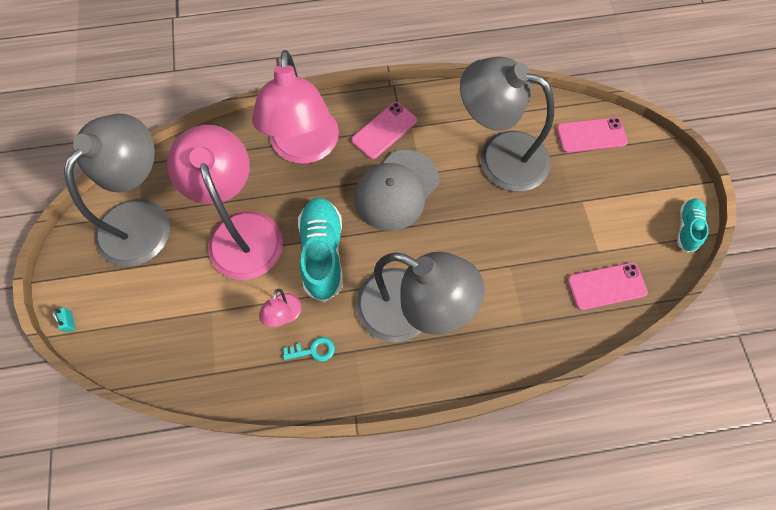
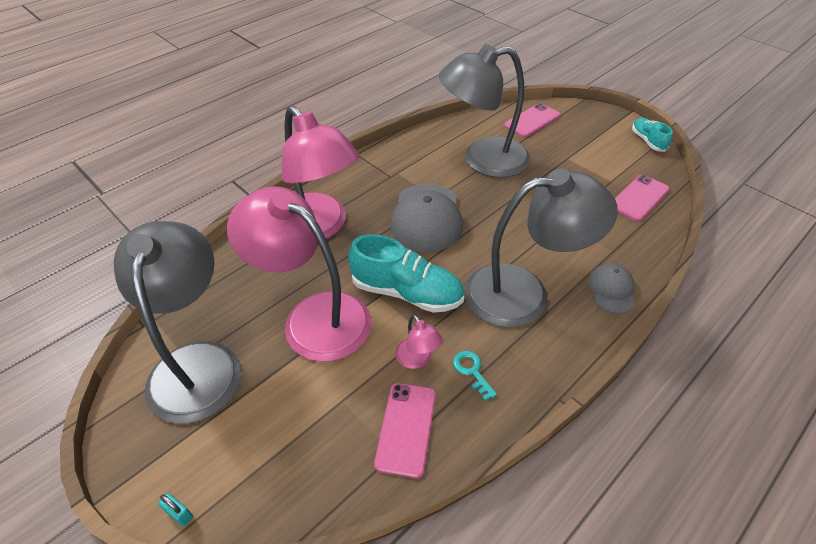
camera: 35 degrees left, 20 degrees down
(313, 350) = (471, 371): turquoise key -> turquoise key turned 75 degrees counterclockwise
(322, 253) = (407, 292): turquoise shoe -> turquoise shoe turned 150 degrees clockwise
(384, 130) = (377, 184): pink phone -> pink phone (406, 428)
(485, 358) = (611, 290): none -> grey cap

